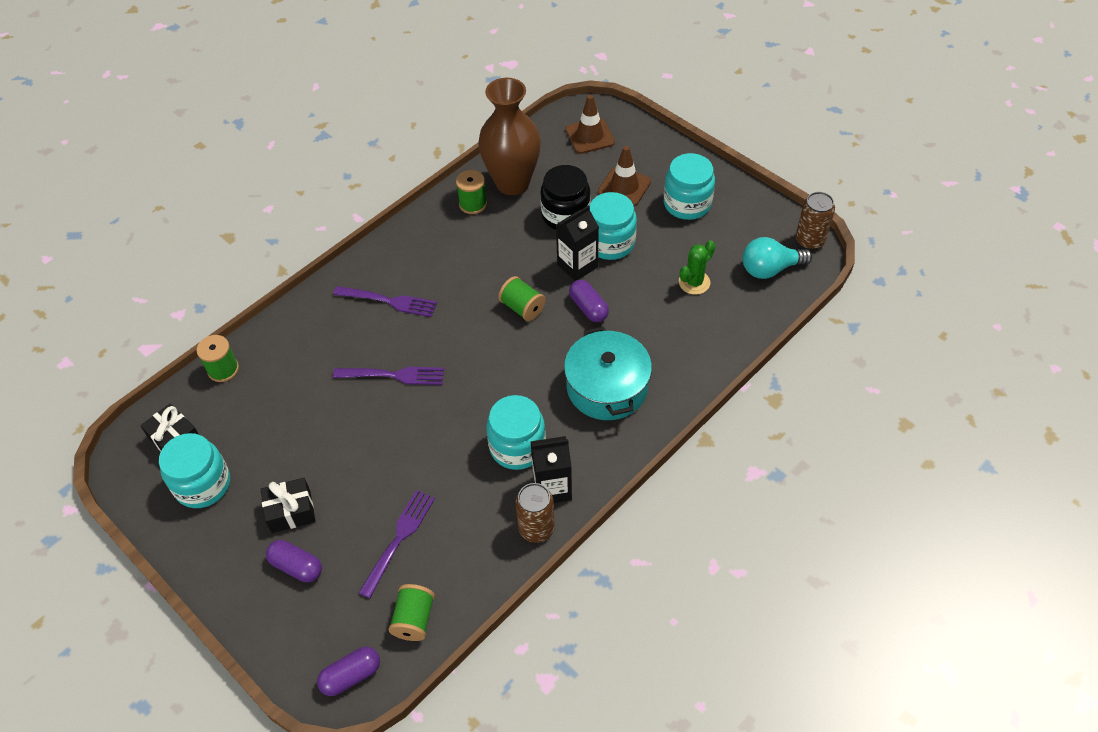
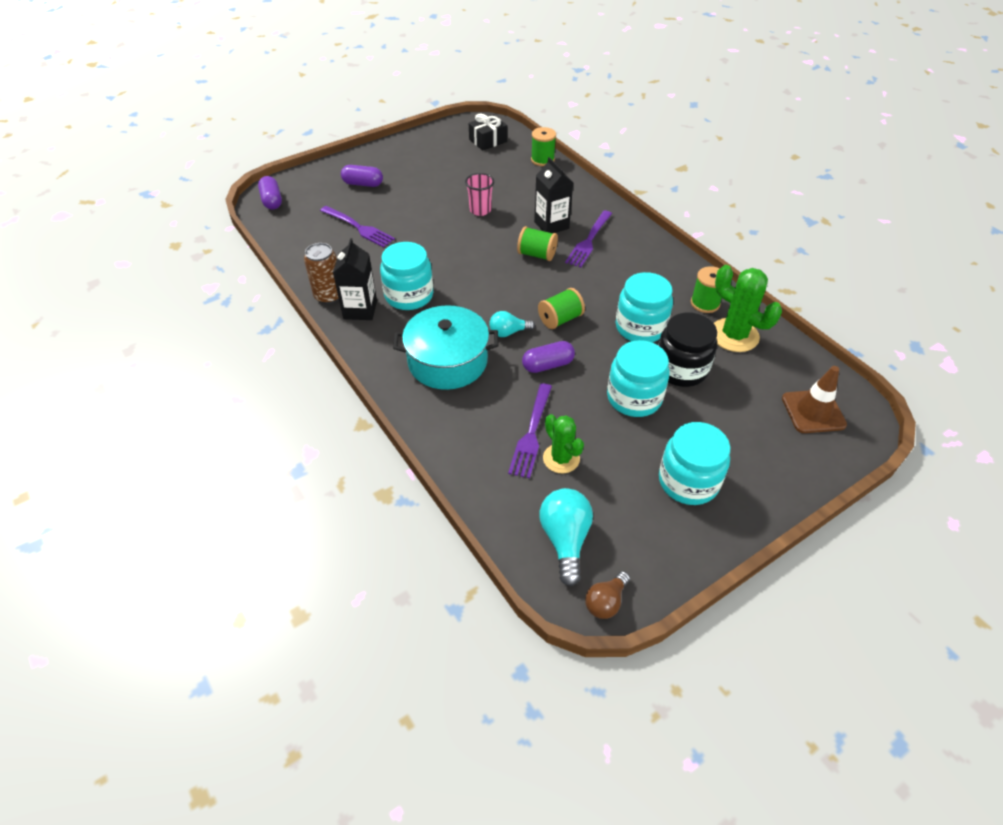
camera: 100 degrees right, 5 degrees down
(203, 484) = (446, 150): turquoise jar -> turquoise jar (640, 327)
(291, 511) = (406, 183): black gift -> none
(296, 566) = (363, 184): purple capsule -> purple capsule turned 60 degrees clockwise
(343, 414) = (480, 210): none -> pink cup
(393, 375) = (508, 237): purple fork -> purple fork (531, 433)
(414, 619) = (293, 229): green spool -> green spool (536, 254)
(512, 183) = (734, 335): brown vase -> green cactus
(552, 346) = (508, 332): none -> turquoise light bulb
(577, 266) = (606, 366): black carton -> black carton (551, 225)
(624, 187) = (722, 427): brown traffic cone -> none
(810, 240) = (606, 602): brown can -> brown light bulb

